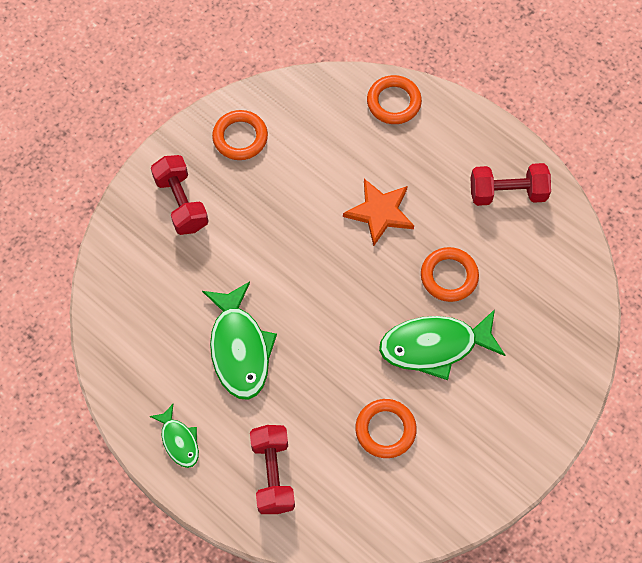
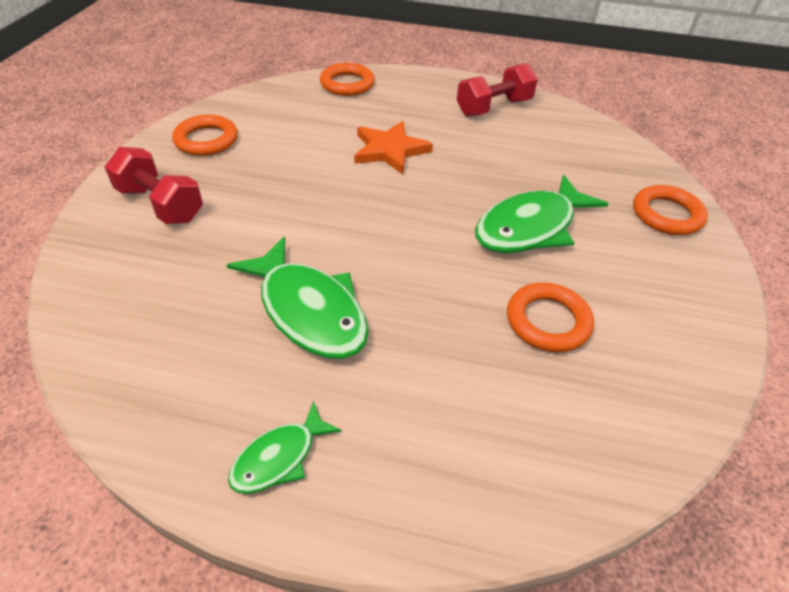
camera: 30 degrees left, 20 degrees down
(179, 440) = (279, 457): green fish -> green fish turned 105 degrees clockwise
(273, 474) = (448, 437): red dumbbell -> none
(449, 276) = (495, 172): orange ring -> orange ring (666, 215)

